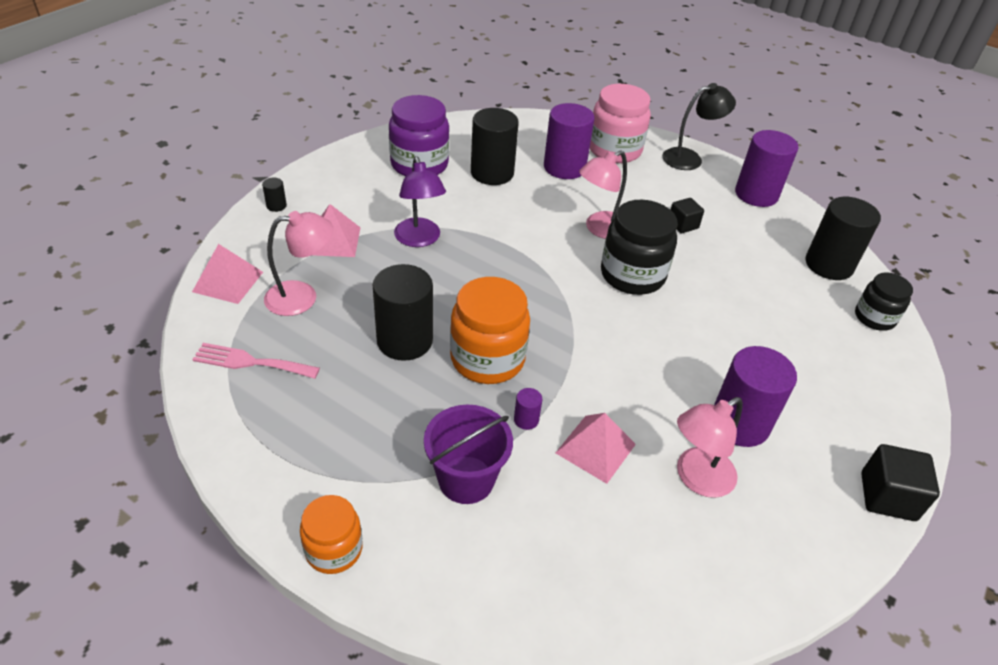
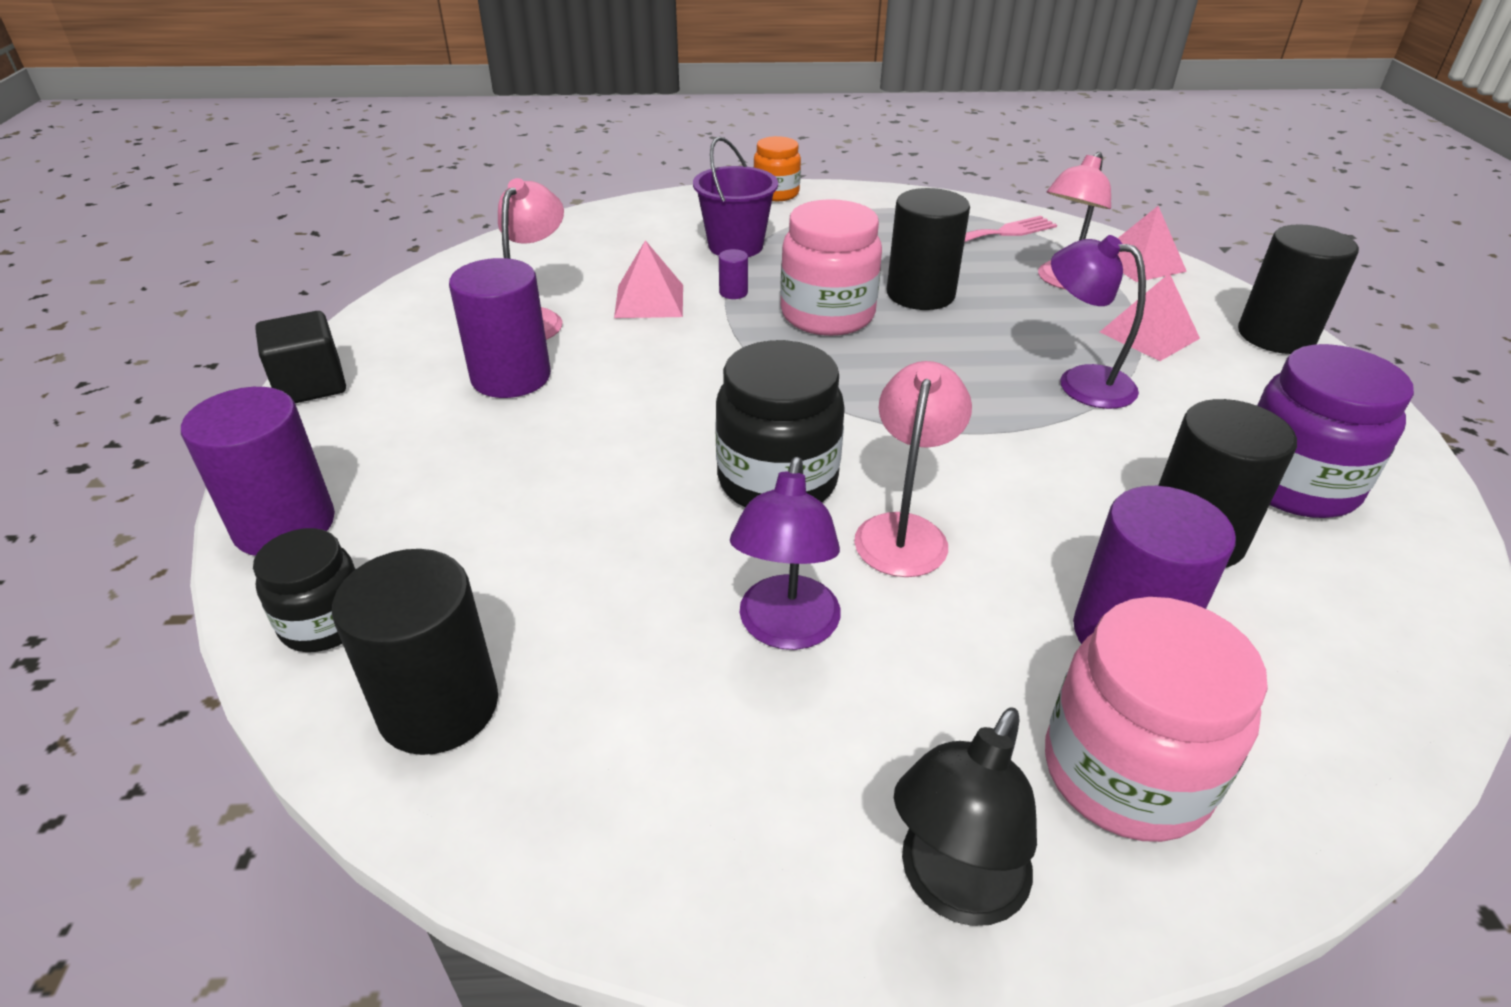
camera: 145 degrees right, 5 degrees down
(276, 206) = (1275, 336): black cylinder -> black cylinder, size x2.39
(487, 359) = (827, 315): orange jar -> pink jar
(683, 225) = (785, 629): black cube -> purple lamp
(756, 194) = (696, 851): purple cylinder -> purple cylinder (284, 525)

